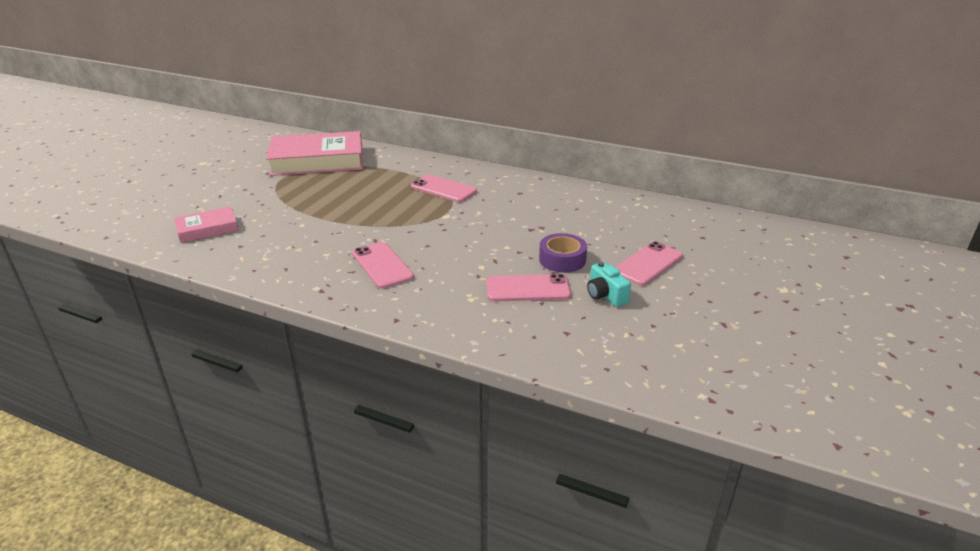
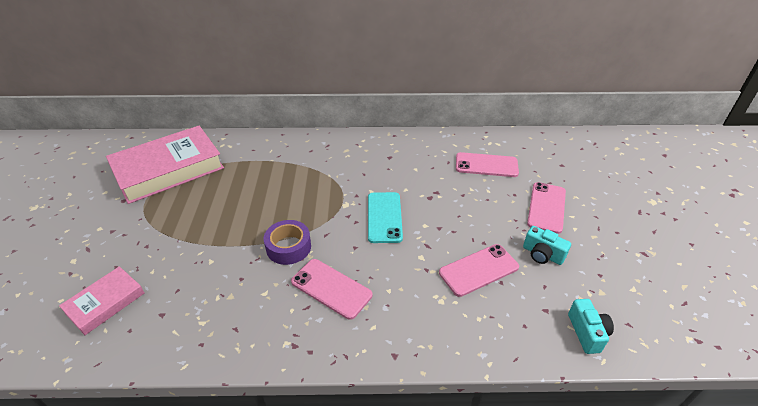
camera: 25 degrees left, 10 degrees up
(443, 189) = (320, 171): pink phone -> pink phone (486, 165)
(473, 232) = (384, 217): none -> turquoise phone
(562, 260) = (480, 225): purple tape -> purple tape (288, 247)
(592, 358) = (587, 332): none -> turquoise camera

